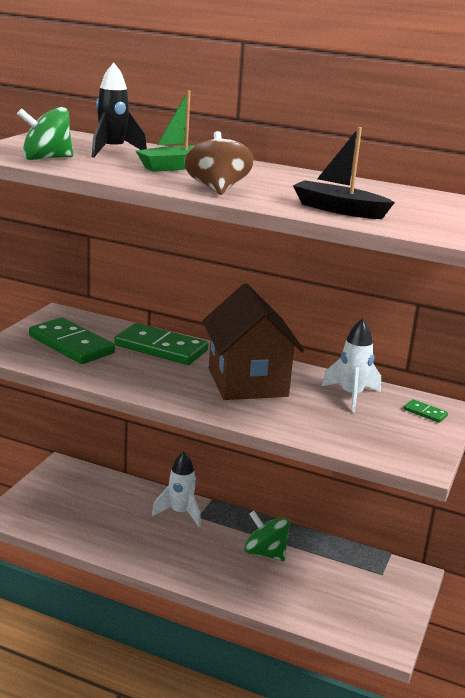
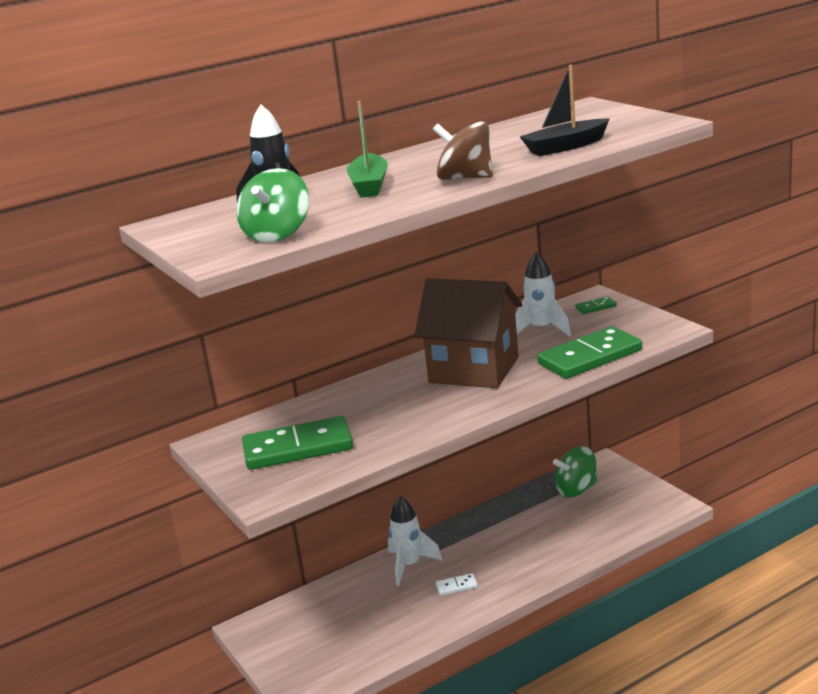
camera: 50 degrees left, 0 degrees up
(161, 348) = (359, 398): green domino -> green domino (590, 357)
(171, 546) = (456, 586): none -> white domino
(265, 553) = (513, 532): green spinning top -> green spinning top (576, 490)

